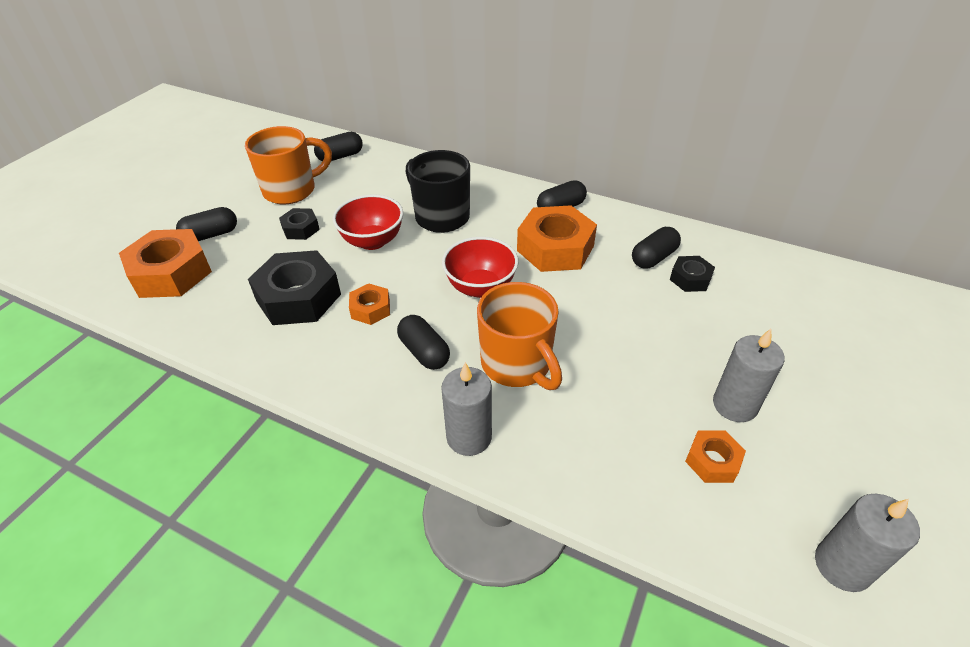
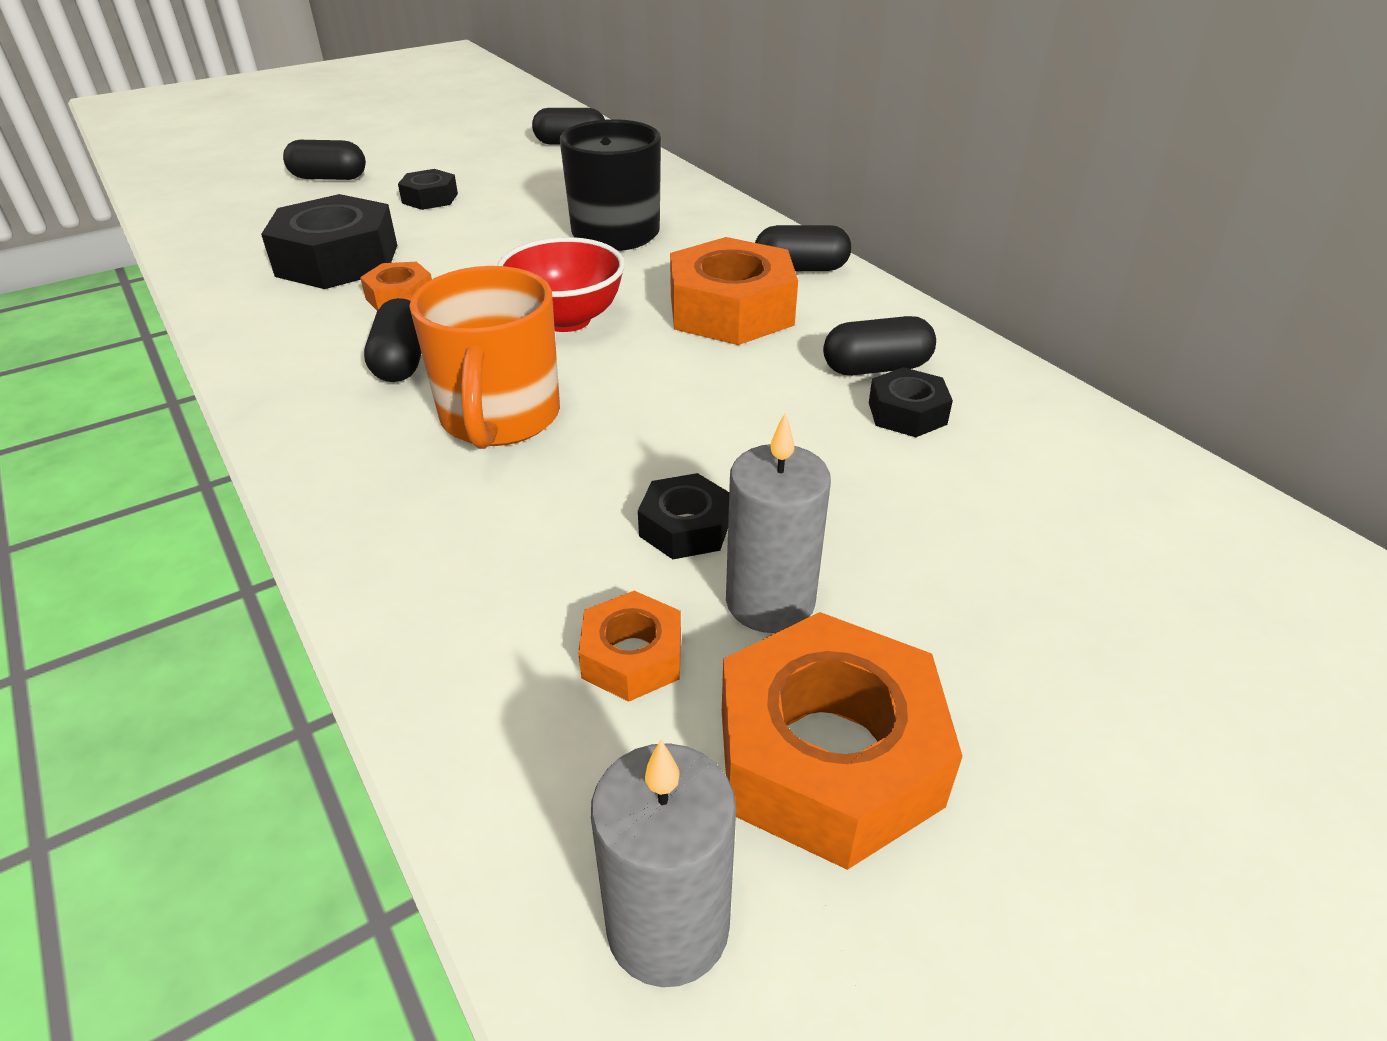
camera: 30 degrees right, 5 degrees down
(171, 273) = (244, 199): orange nut -> orange nut (828, 756)
(291, 190) = (470, 161): orange mug -> none
(372, 241) = (495, 233): red bowl -> none
(469, 437) = (330, 470): grey candle -> none
(665, 385) = (685, 527): none -> black nut

